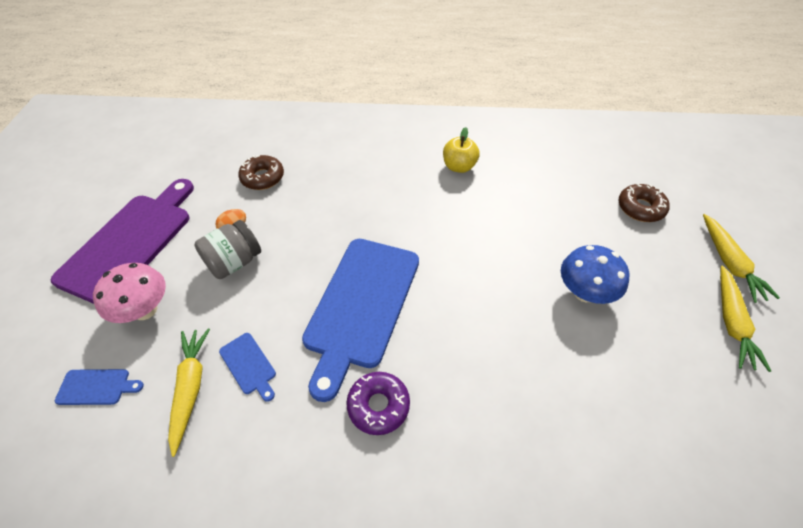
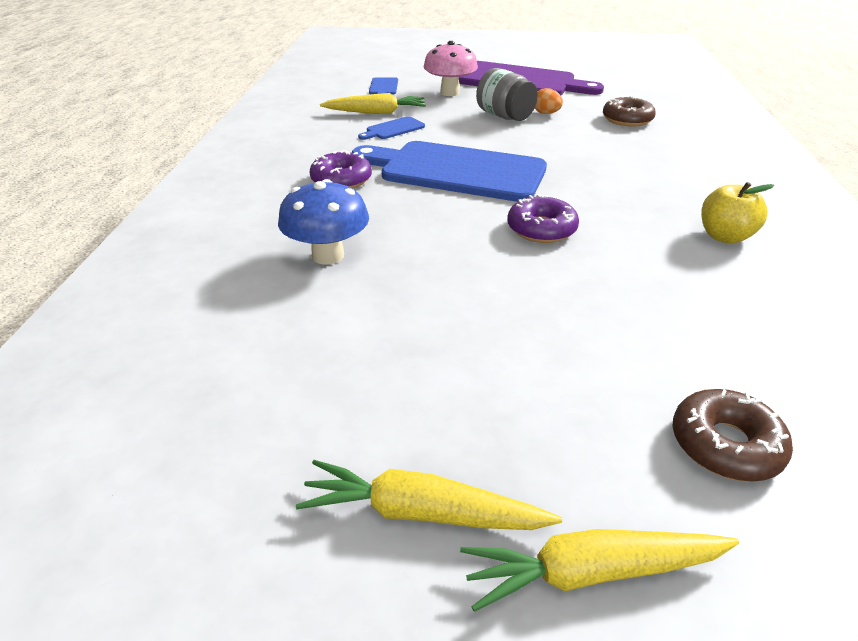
camera: 90 degrees right, 15 degrees down
(460, 254) = (541, 229): none -> purple donut
(584, 292) = (484, 327): blue mushroom -> blue mushroom (328, 255)

